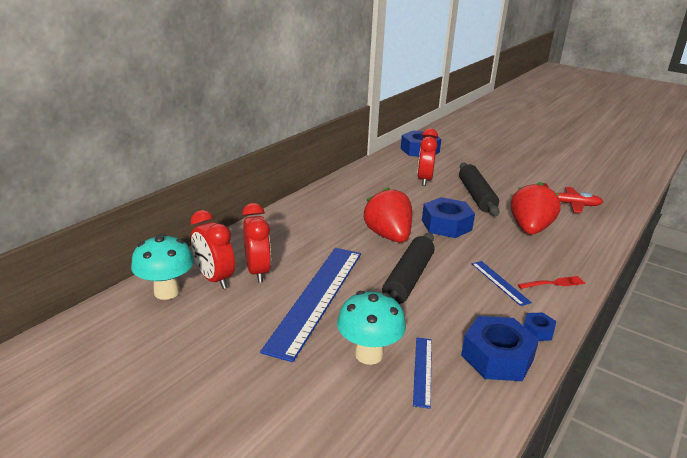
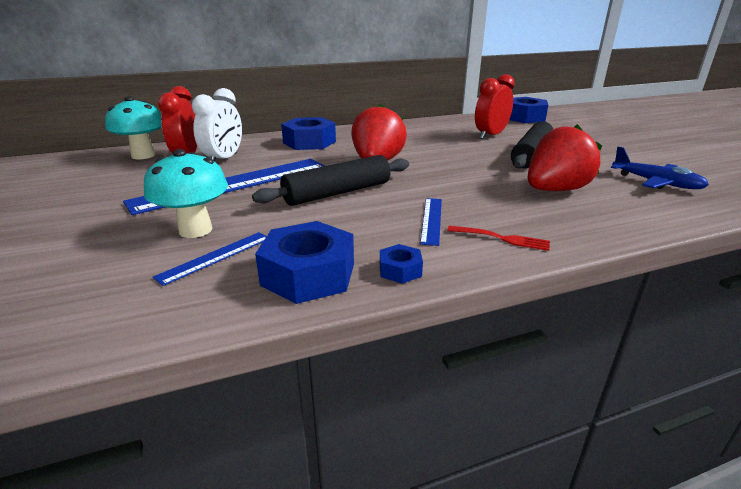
camera: 35 degrees right, 0 degrees up
(258, 271) = (224, 159): red clock -> white clock
(446, 225) = (453, 167): blue nut -> blue nut (309, 142)
(570, 204) = (656, 183): red plane -> blue plane

